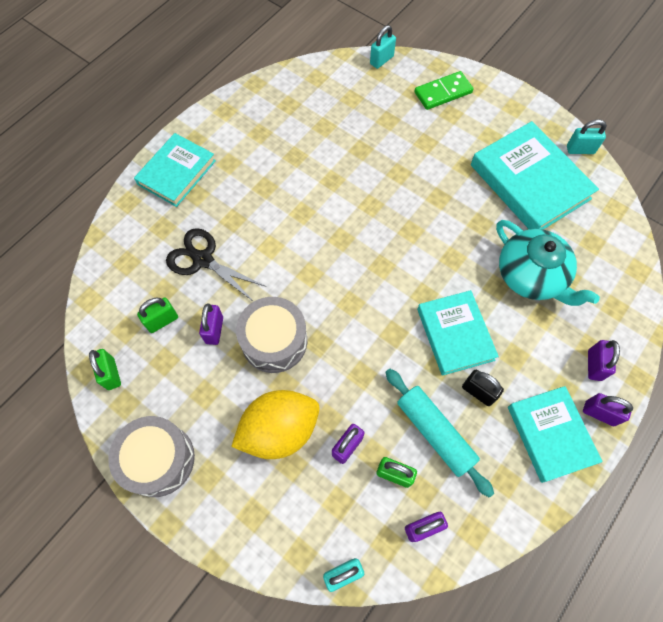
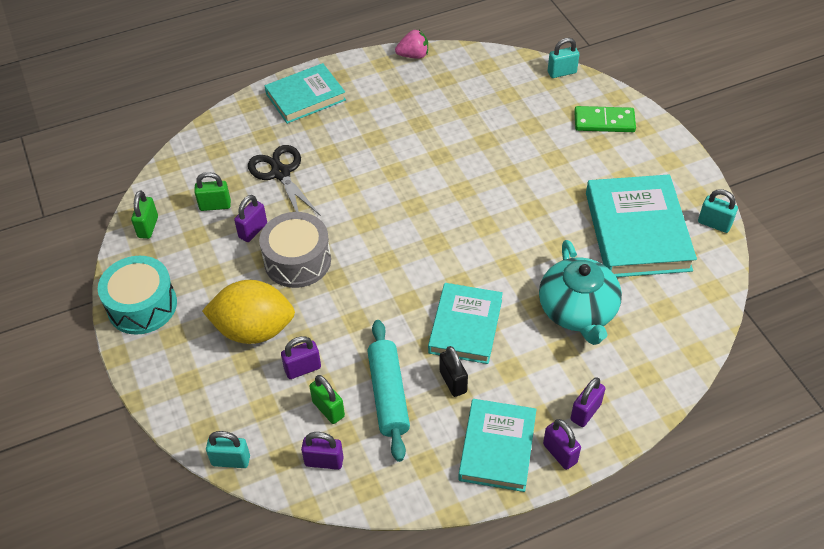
camera: 30 degrees right, 15 degrees down
(158, 459) = (142, 305): grey drum -> turquoise drum
(248, 92) = (413, 55): none -> pink strawberry

